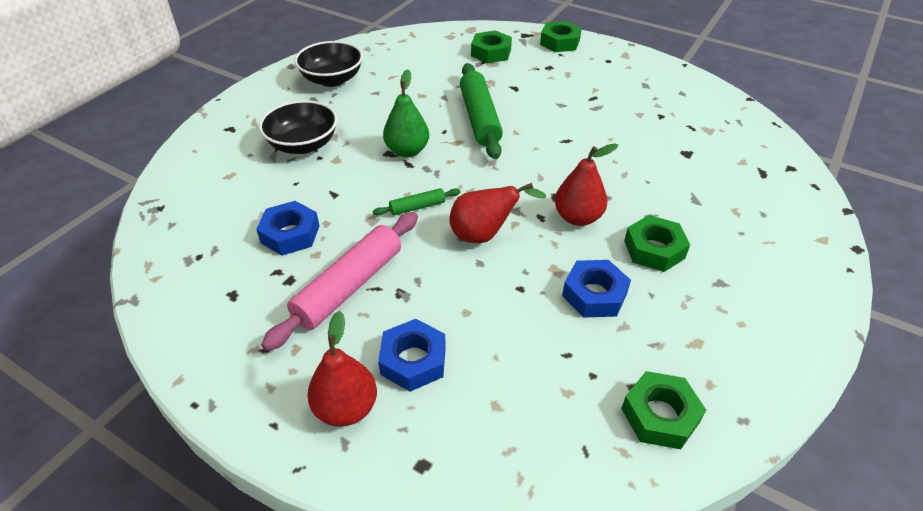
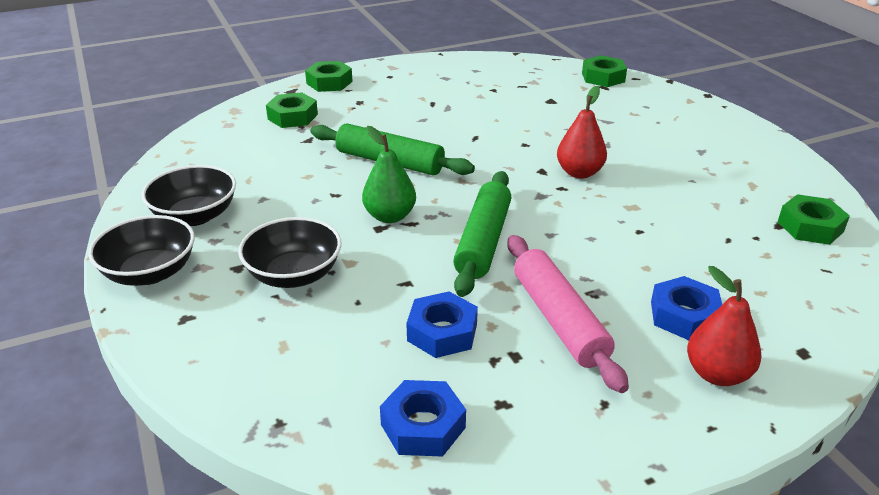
camera: 55 degrees left, 10 degrees down
(262, 95) = (150, 272): none -> black bowl
(417, 207) = (483, 241): green rolling pin -> green rolling pin, size x2.08
(484, 235) = (558, 222): red pear -> none
(594, 294) = (673, 202): blue nut -> blue nut (423, 426)
(654, 249) = (646, 159): green nut -> green nut (603, 77)

